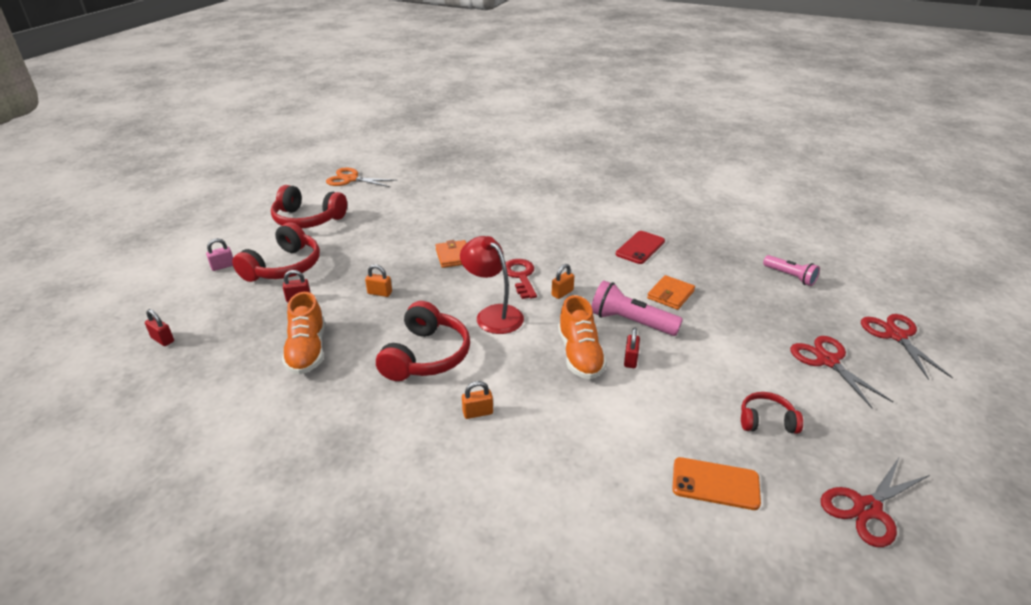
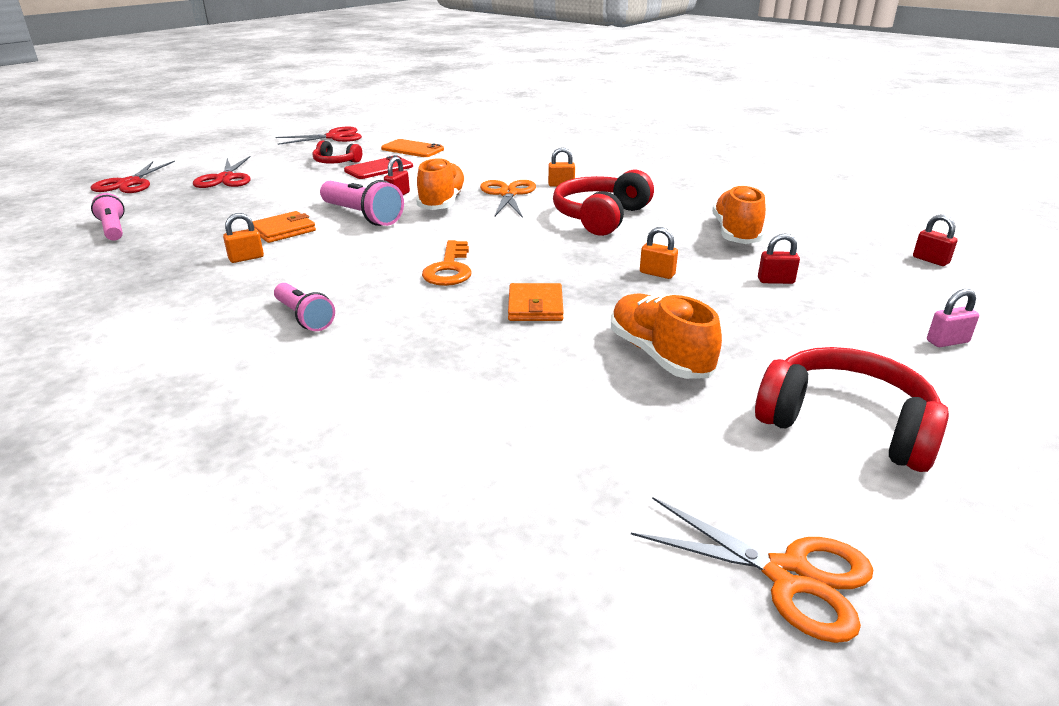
camera: 165 degrees left, 5 degrees down
(284, 267) = (829, 326): red headphones -> none
(383, 237) = (659, 355): none -> orange shoe
(493, 314) = (512, 238): red lamp -> none
(520, 276) = (449, 269): red key -> orange key
(526, 382) = (508, 194): none -> orange scissors
(562, 293) = (410, 246): orange padlock -> orange padlock (246, 258)
(574, 232) = (304, 317): none -> pink flashlight
(640, 248) = (236, 281): red phone -> red phone (379, 168)

